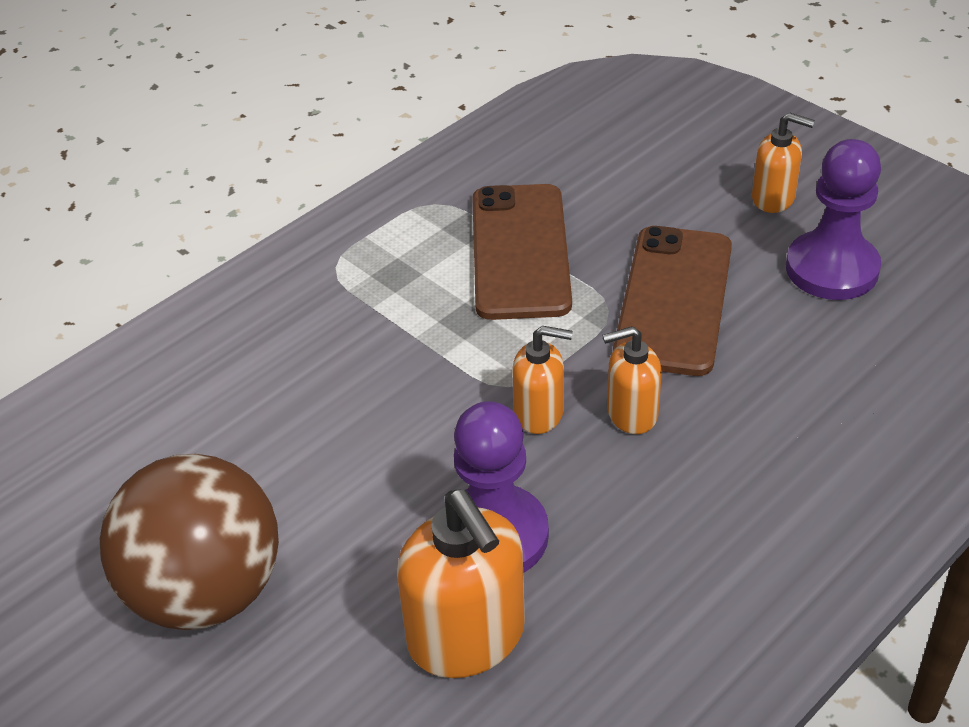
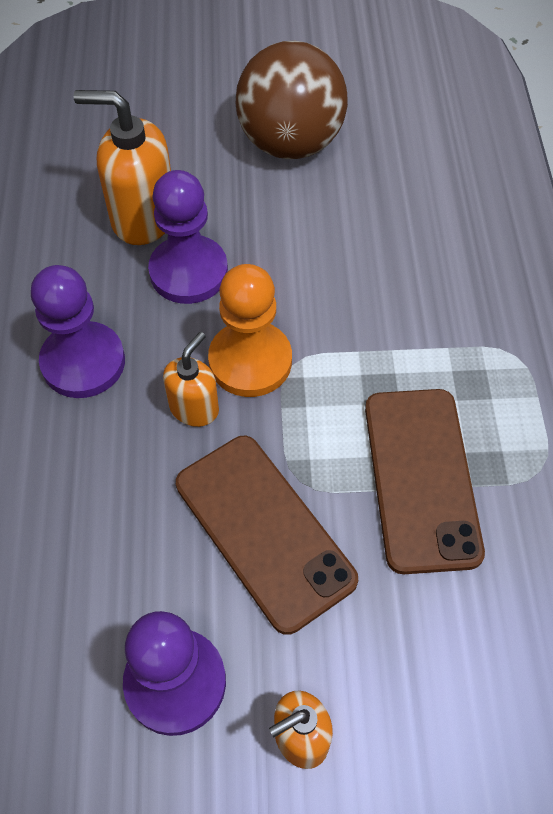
camera: 130 degrees right, 15 degrees up
(520, 251) = (421, 478): brown phone -> brown phone turned 45 degrees clockwise
(539, 413) = (250, 361): orange soap dispenser -> orange pawn
(692, 527) = (83, 362): none -> purple pawn

